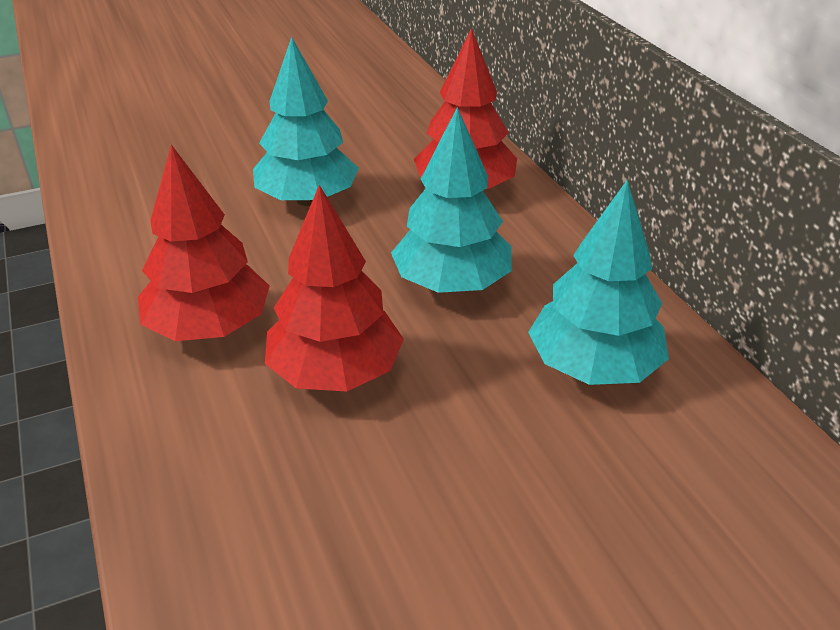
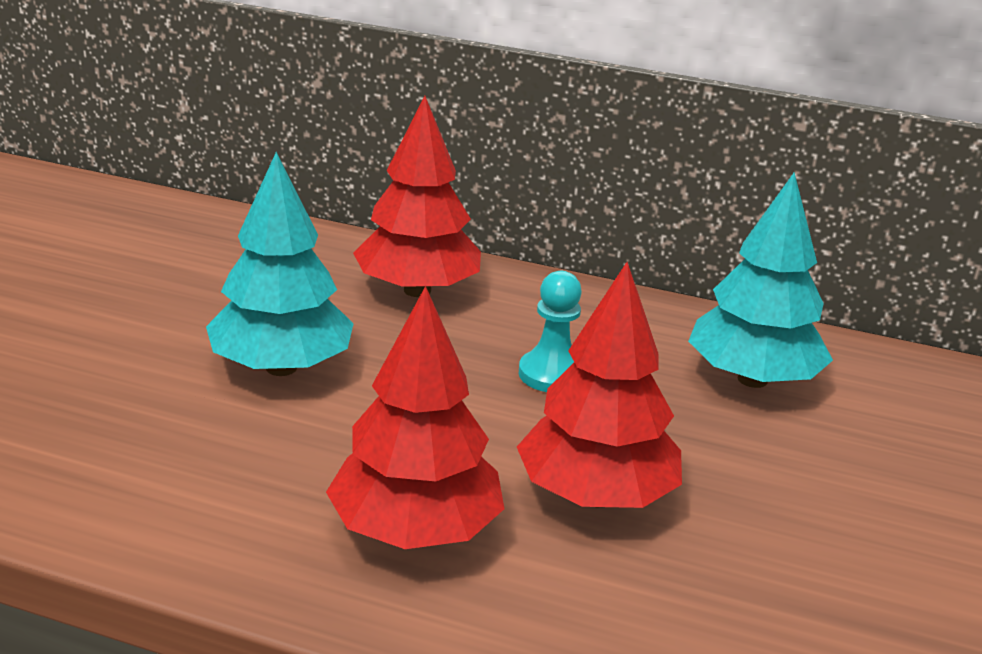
camera: 50 degrees left, 10 degrees down
(451, 284) = (552, 374): turquoise tree -> turquoise pawn

